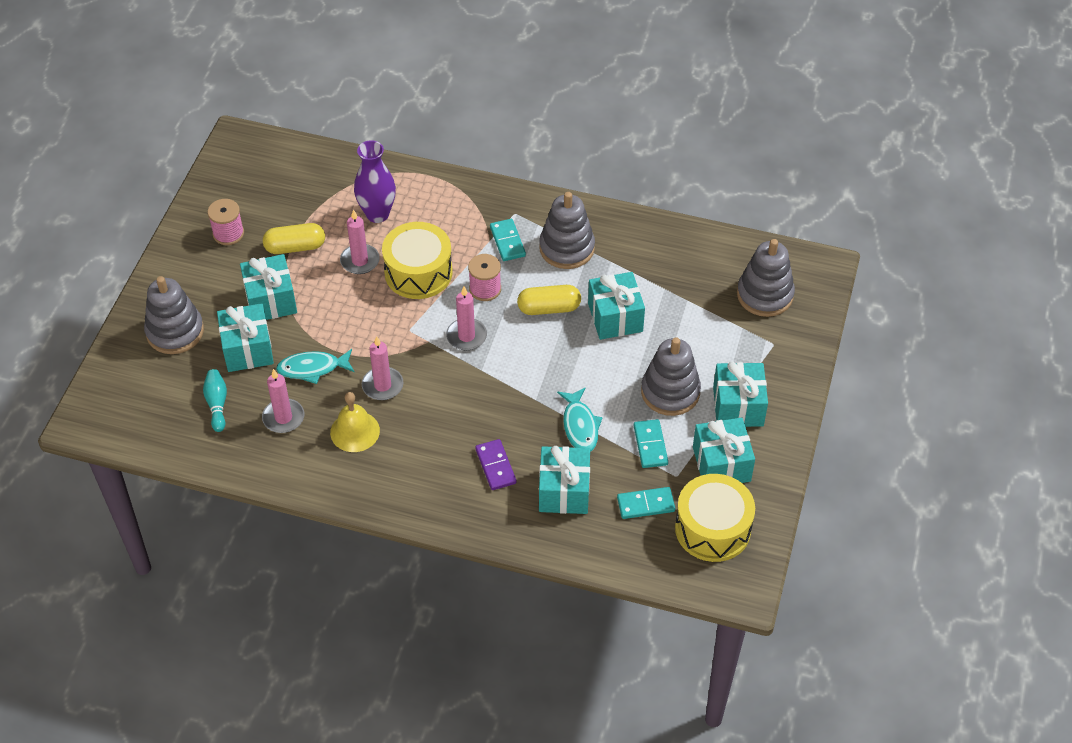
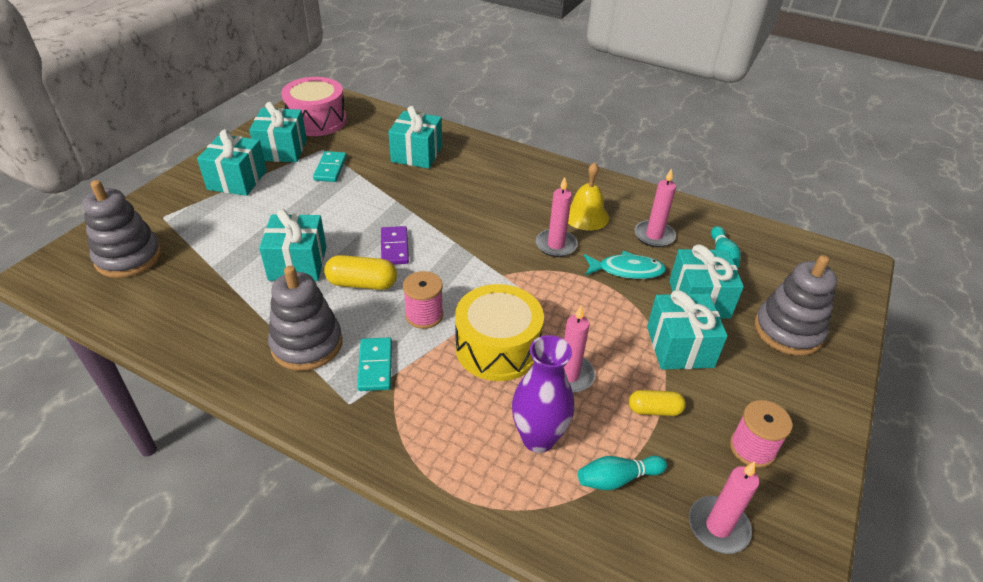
camera: 170 degrees left, 10 degrees down
(295, 247) = (654, 410): yellow capsule -> yellow capsule, size x0.66
(322, 200) = (617, 478): none -> turquoise bowling pin
(466, 336) = (460, 272): pink candle -> pink candle (718, 526)
(495, 466) = (466, 175): purple domino -> purple domino (394, 247)
(580, 426) = (382, 189): turquoise fish -> none
(645, 504) = (357, 138): turquoise domino -> none
(670, 392) = (288, 198): grey stacking toy -> none
(712, 528) = (317, 121): yellow drum -> pink drum

